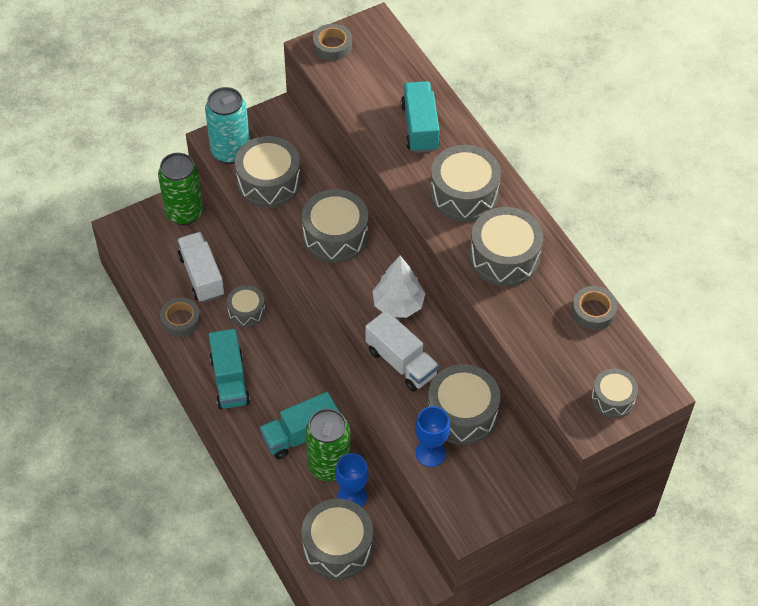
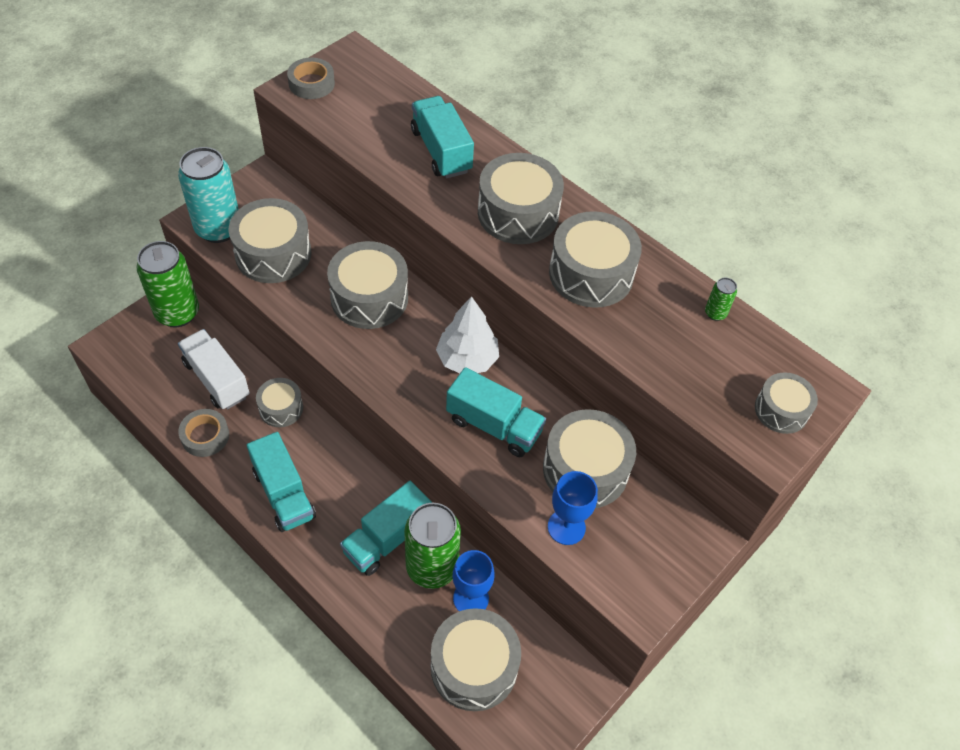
camera: 20 degrees left, 0 degrees up
(401, 362) = (494, 425): white truck -> turquoise truck
(593, 311) = (715, 313): grey tape -> green can

